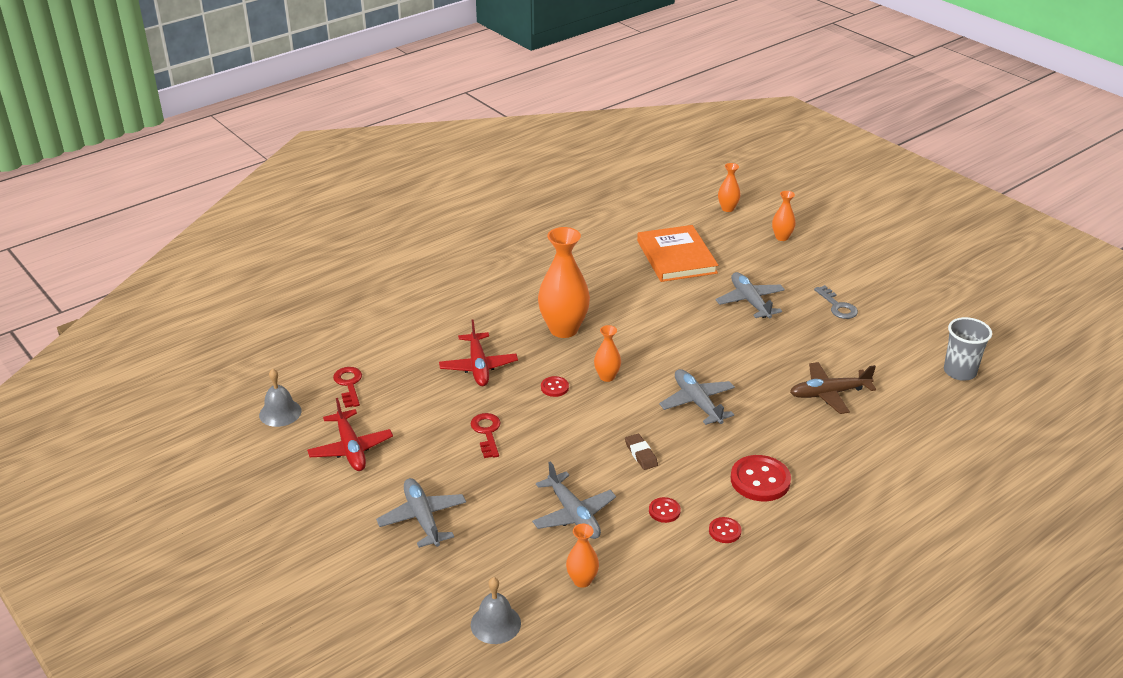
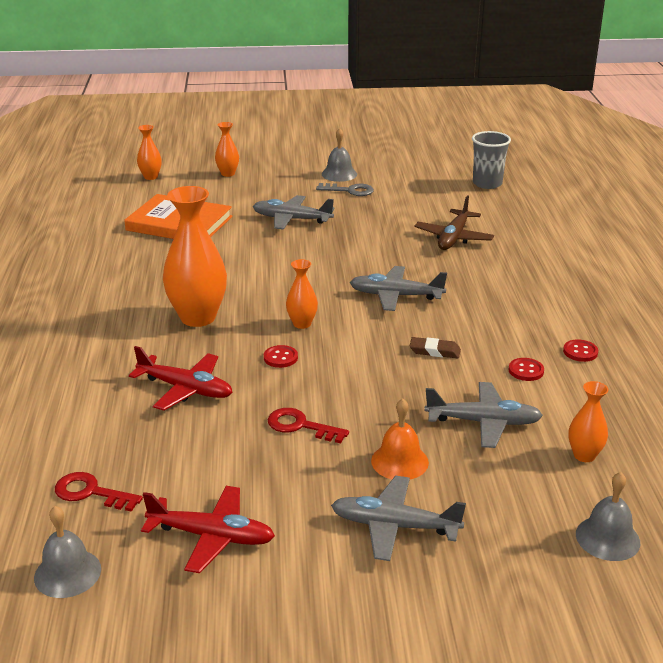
camera: 55 degrees left, 5 degrees down
(490, 493) = (399, 461): none -> orange bell
(760, 480) = (530, 309): red button -> none
(860, 287) = (339, 174): none -> grey bell

